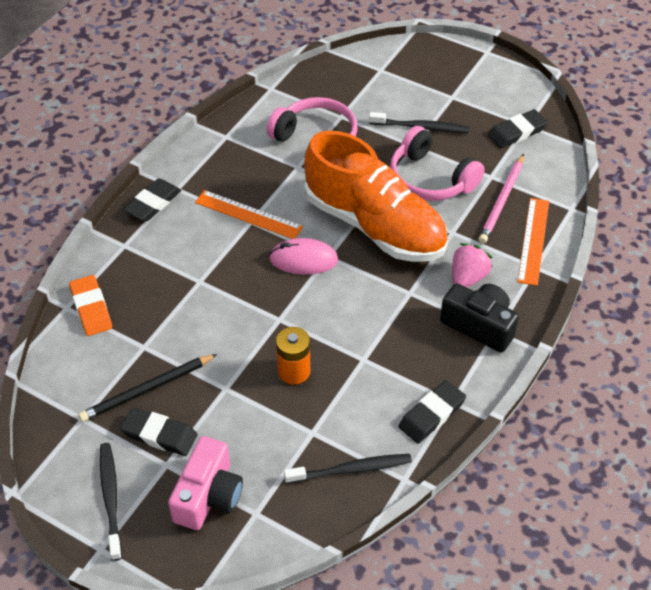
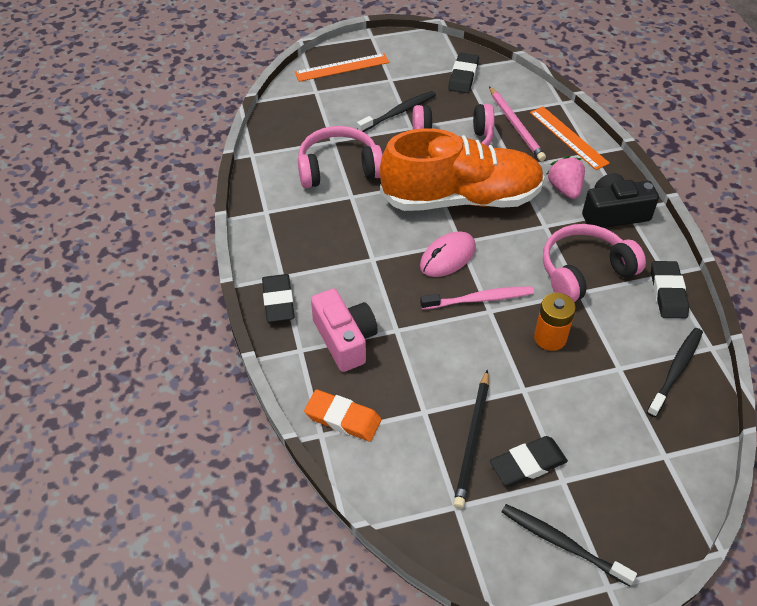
camera: 45 degrees left, 0 degrees up
(208, 495) = (620, 474): pink camera -> pink camera (345, 339)
(248, 215) = (364, 255): orange ruler -> orange ruler (342, 67)
(284, 306) = (480, 299): none -> pink toothbrush
(389, 348) = (584, 272): none -> pink headphones

